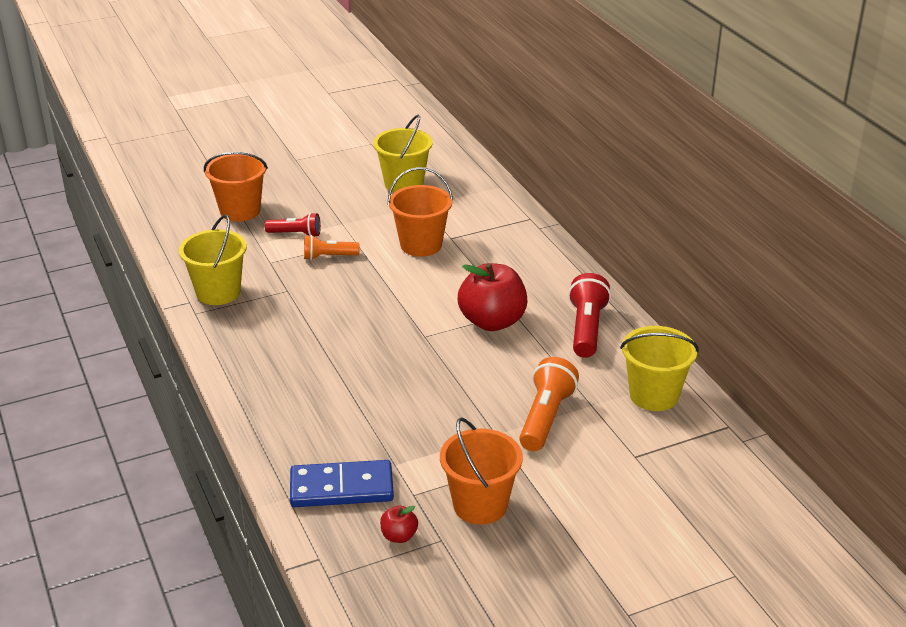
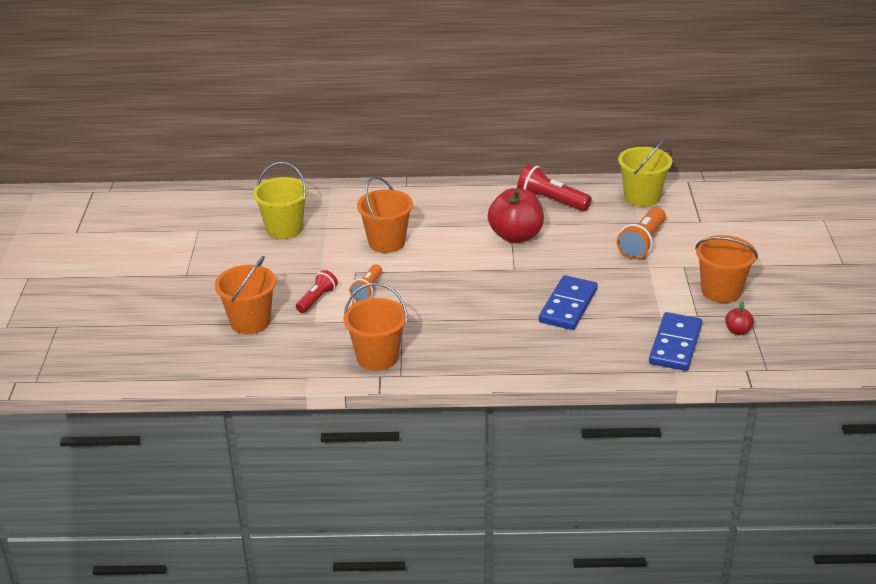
camera: 65 degrees left, 0 degrees up
(218, 292) = (377, 357): yellow bucket -> orange bucket
(375, 390) = (568, 306): none -> blue domino
(545, 418) = (642, 243): orange flashlight -> orange flashlight turned 105 degrees counterclockwise

